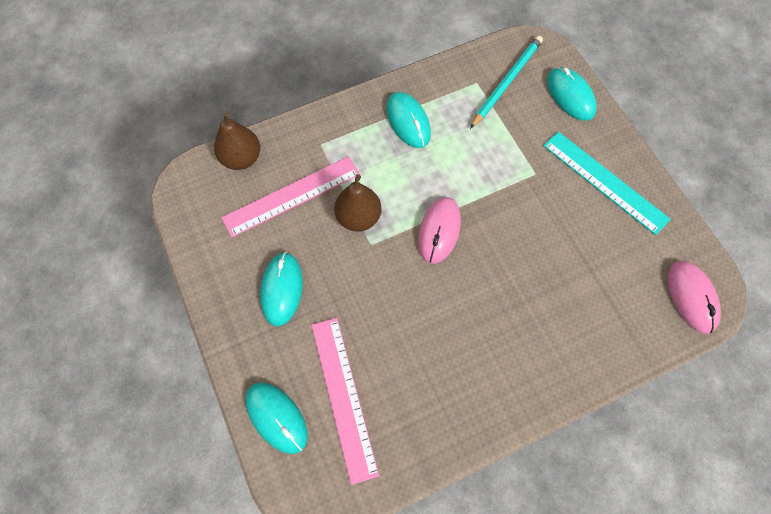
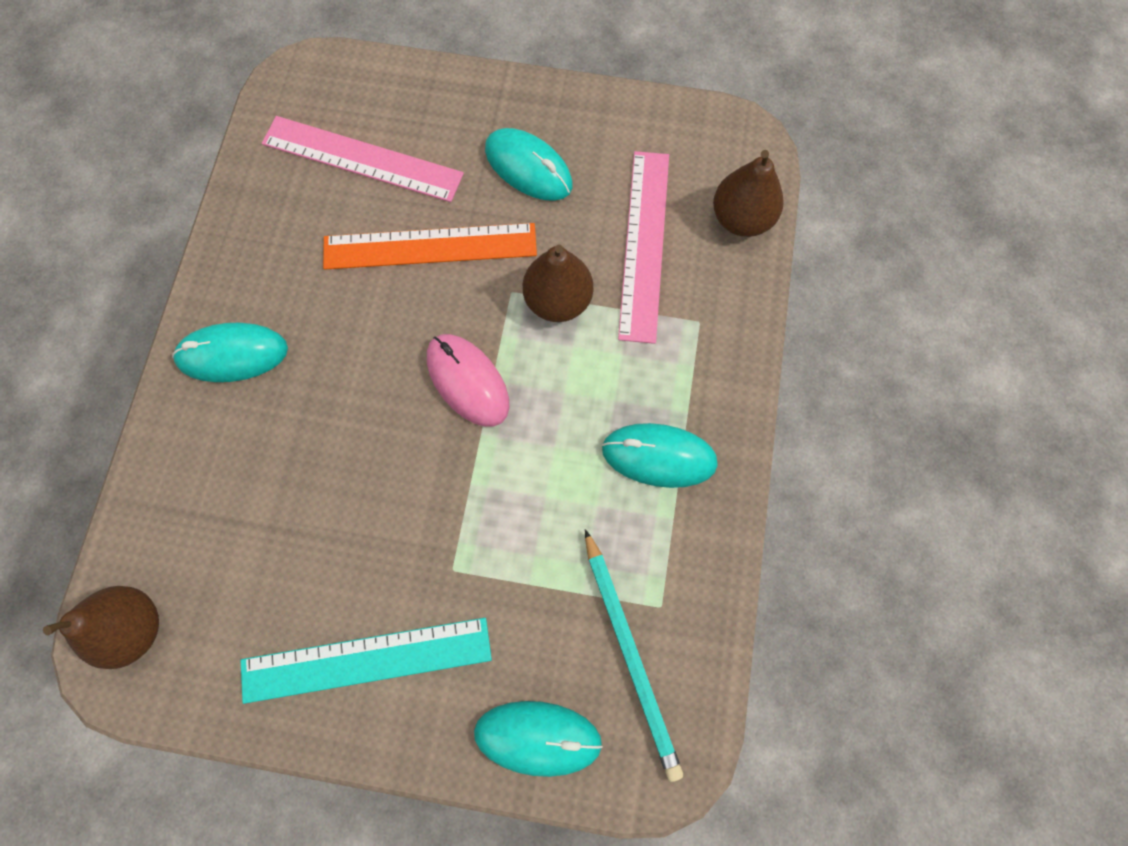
camera: 125 degrees right, 5 degrees up
(276, 417) = (394, 90): turquoise mouse -> turquoise mouse (232, 354)
(375, 308) = (430, 247): none -> orange ruler
(691, 297) = (133, 628): pink mouse -> brown pear

